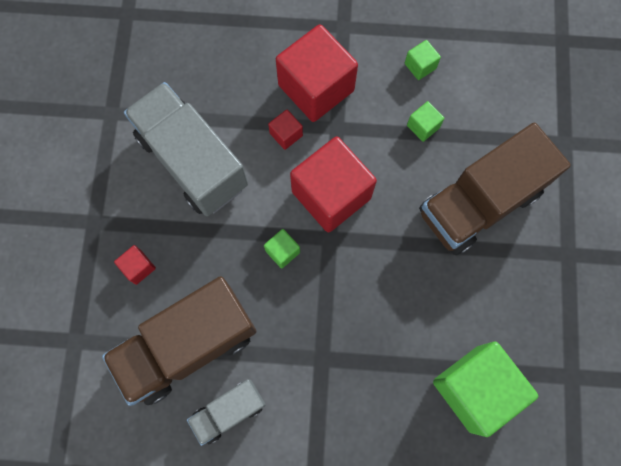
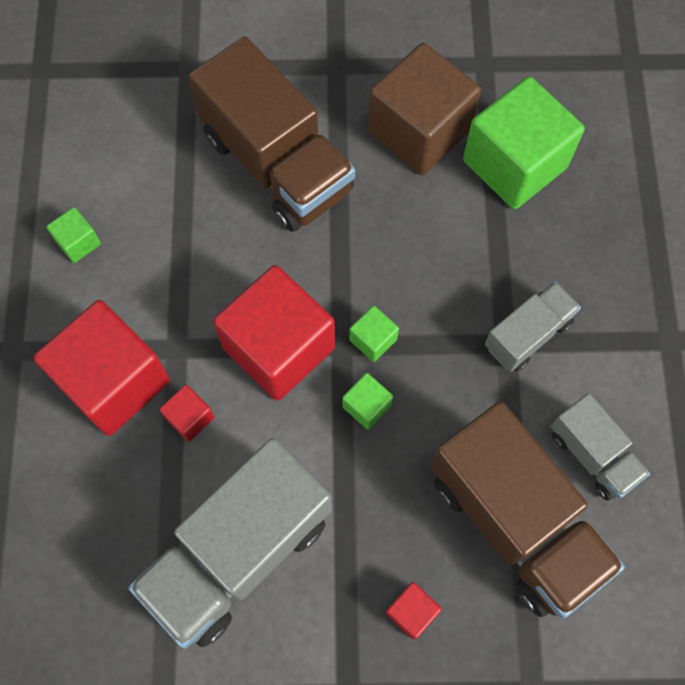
camera: 95 degrees left, 5 degrees down
(327, 376) = (527, 334): none -> grey truck
(423, 126) = (171, 235): green cube -> green cube (373, 340)
(506, 314) = (419, 131): none -> brown cube

